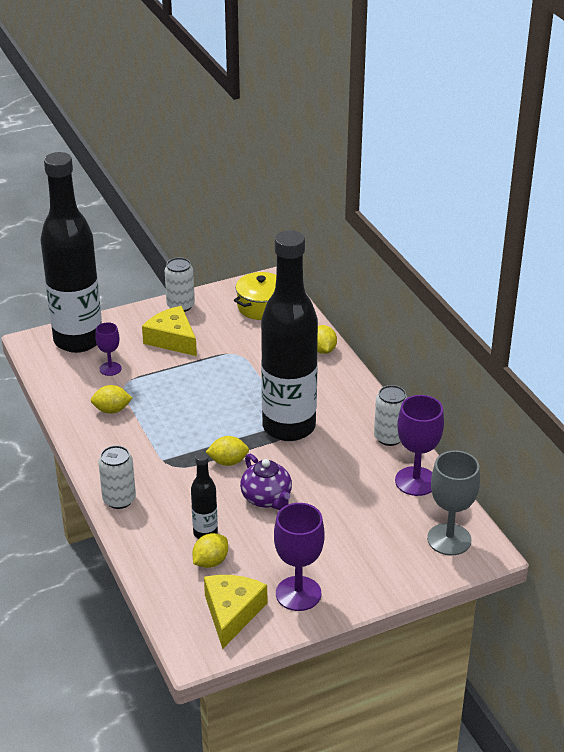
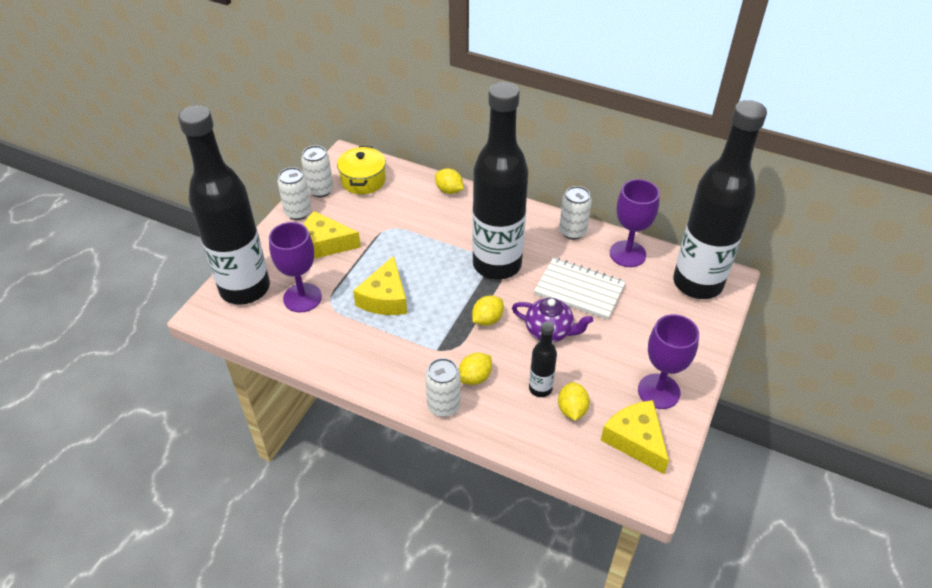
camera: 40 degrees left, 10 degrees up
(110, 369) = (302, 298): purple goblet -> purple goblet, size x1.73
(112, 410) = (346, 332): yellow lemon -> yellow lemon (475, 377)
(169, 402) = (385, 298): none -> yellow cheese
(218, 297) = (320, 190): none -> white can
(333, 484) = (579, 290): none -> white notebook
(449, 539) = (697, 283): grey goblet -> black bottle

